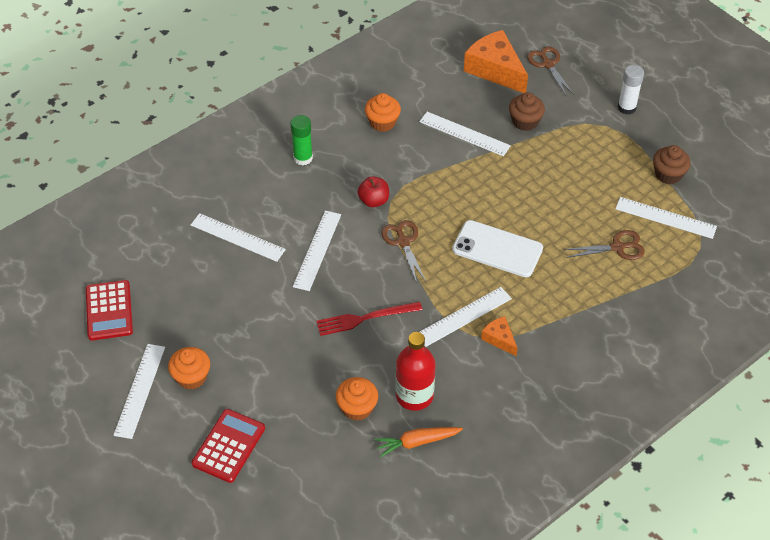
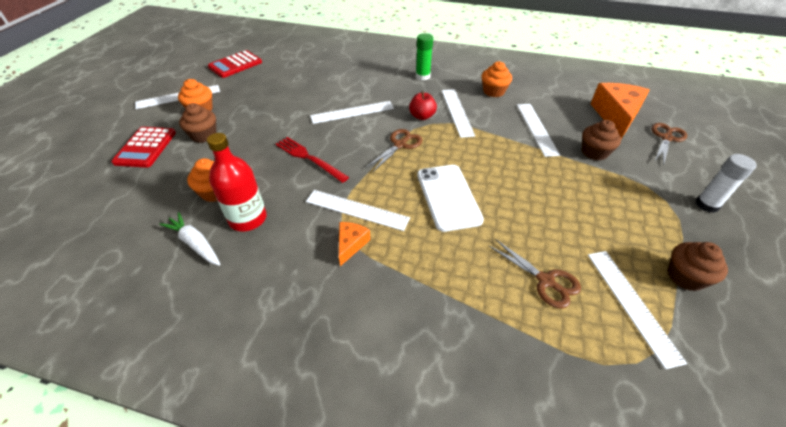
camera: 55 degrees right, 5 degrees down
(228, 446) = (146, 147): red calculator -> red calculator turned 105 degrees clockwise
(237, 237) = (331, 80): white ruler -> white ruler (457, 112)
(249, 389) = (204, 135): none -> brown cupcake
(417, 442) = (195, 244): orange carrot -> white carrot

